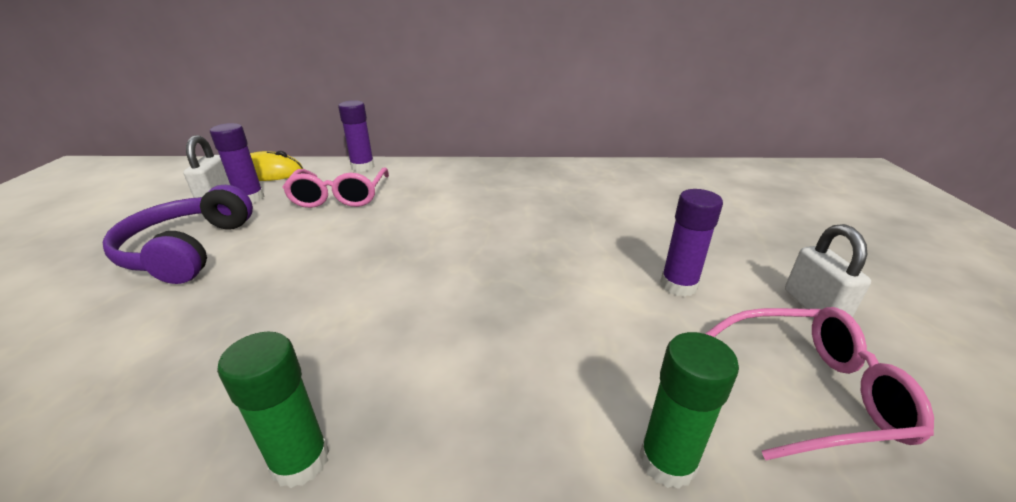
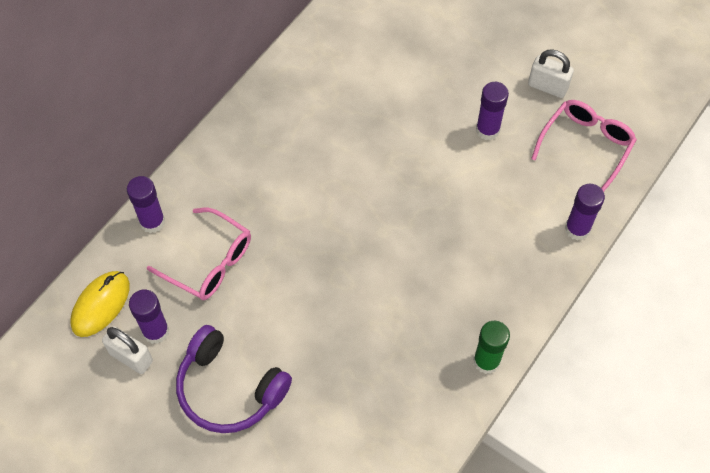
camera: 55 degrees left, 30 degrees up
(667, 462) = (577, 229): green glue stick -> purple glue stick

